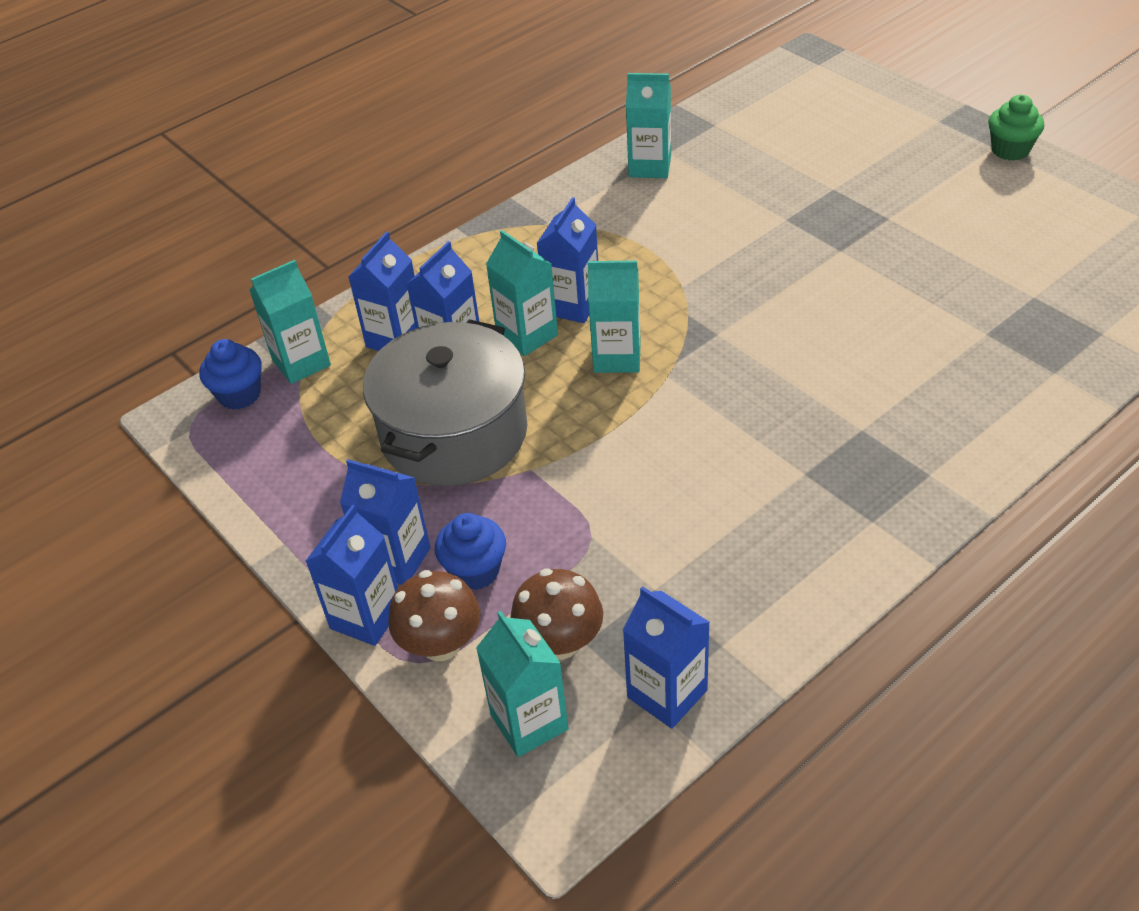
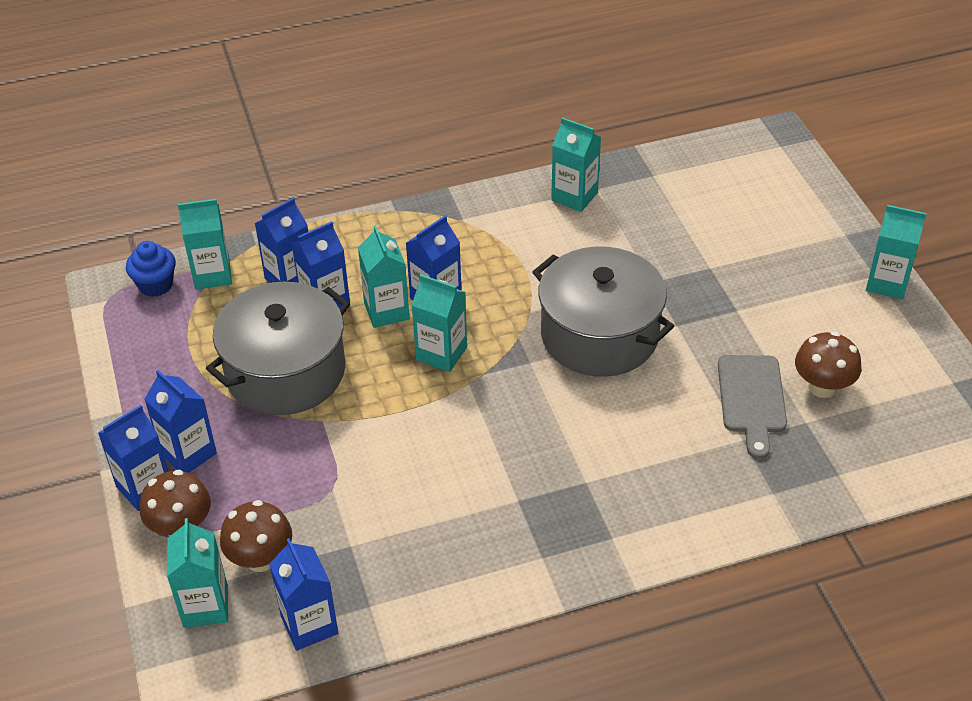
camera: 20 degrees right, 0 degrees up
(475, 571) = (236, 483): blue cupcake -> none
(770, 284) = (599, 335): none -> grey pot
(966, 293) = (751, 399): none -> grey cutting board
(1010, 150) = (887, 283): green cupcake -> turquoise carton
(1024, 259) = (822, 387): none -> brown mushroom

